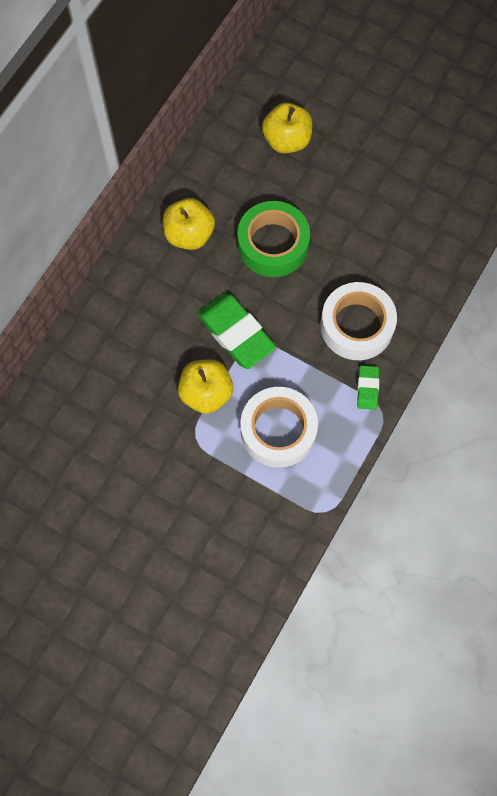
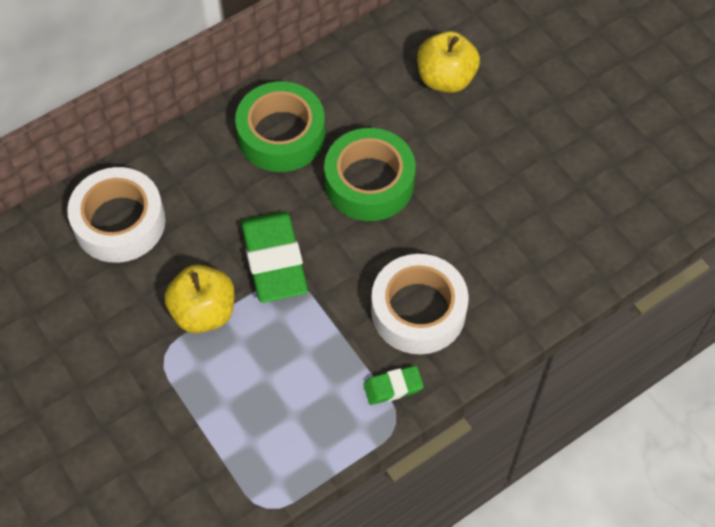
camera: 25 degrees right, 10 degrees down
(189, 234) = (281, 135): yellow apple -> green tape
(278, 430) = (262, 389): white tape -> white tape (119, 222)
(367, 388) = (393, 387): green eraser -> green eraser turned 45 degrees clockwise

